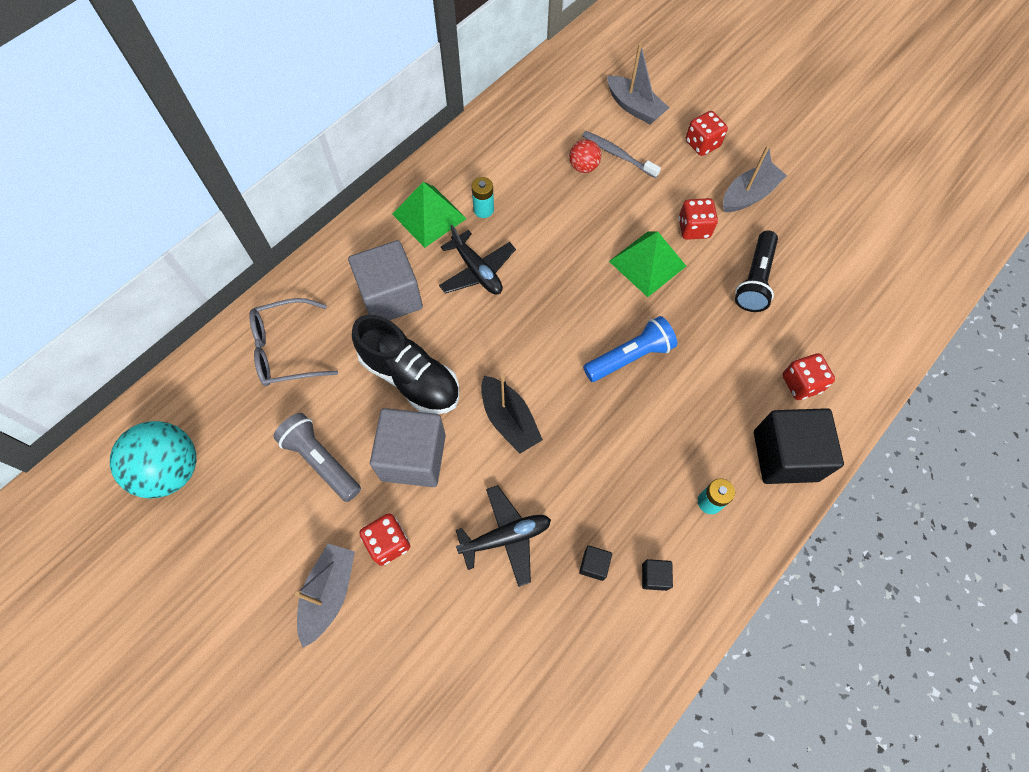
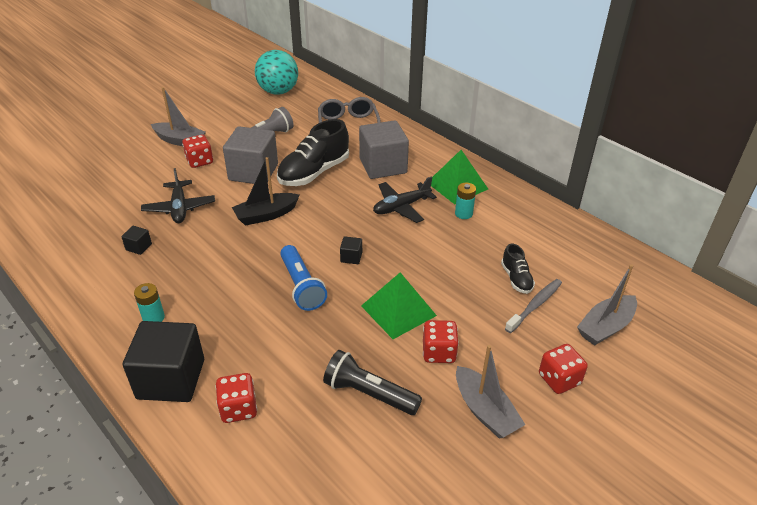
camera: 95 degrees right, 25 degrees down
(583, 167) = (516, 279): red ball -> black shoe
(654, 576) = (113, 277): black cube -> black cube (351, 257)

